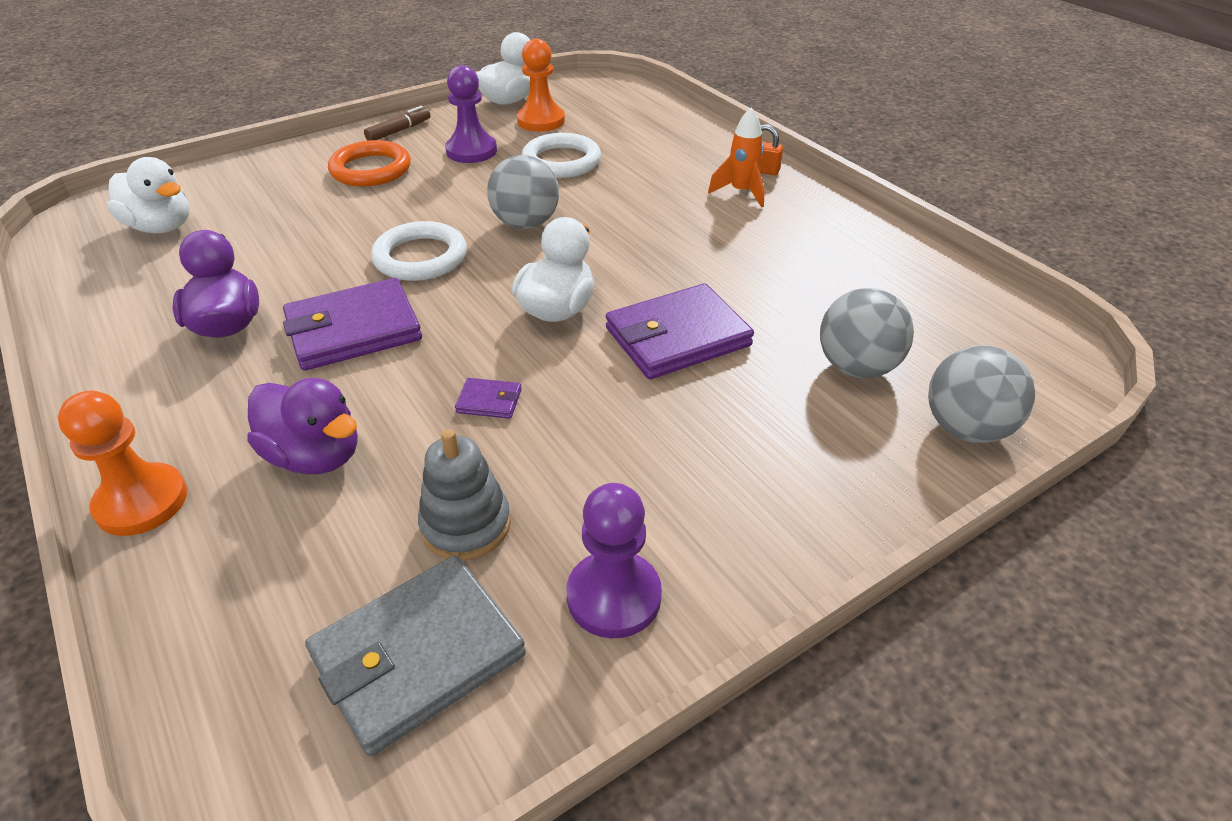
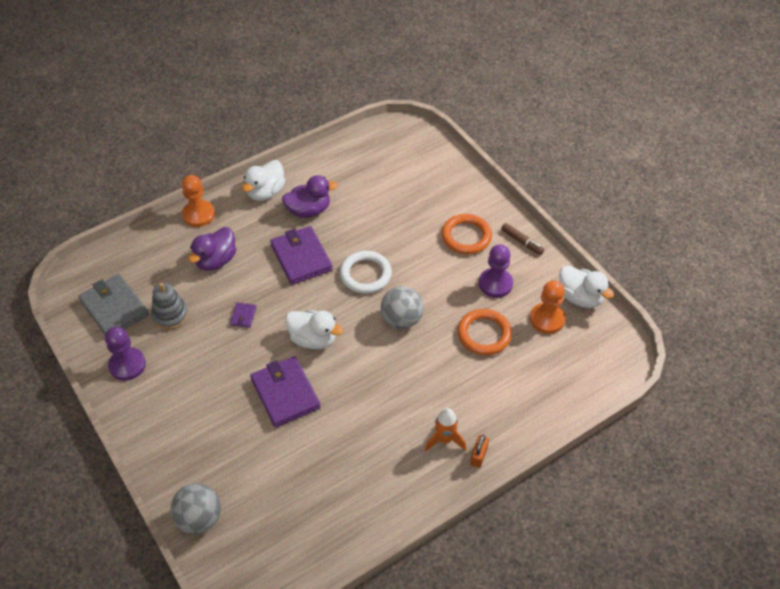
camera: 90 degrees right, 10 degrees up
(161, 227) = (397, 162): white duck -> white duck (265, 192)
(561, 161) = (484, 334): white ring -> orange ring
(857, 367) = (252, 476): grey ball -> none

